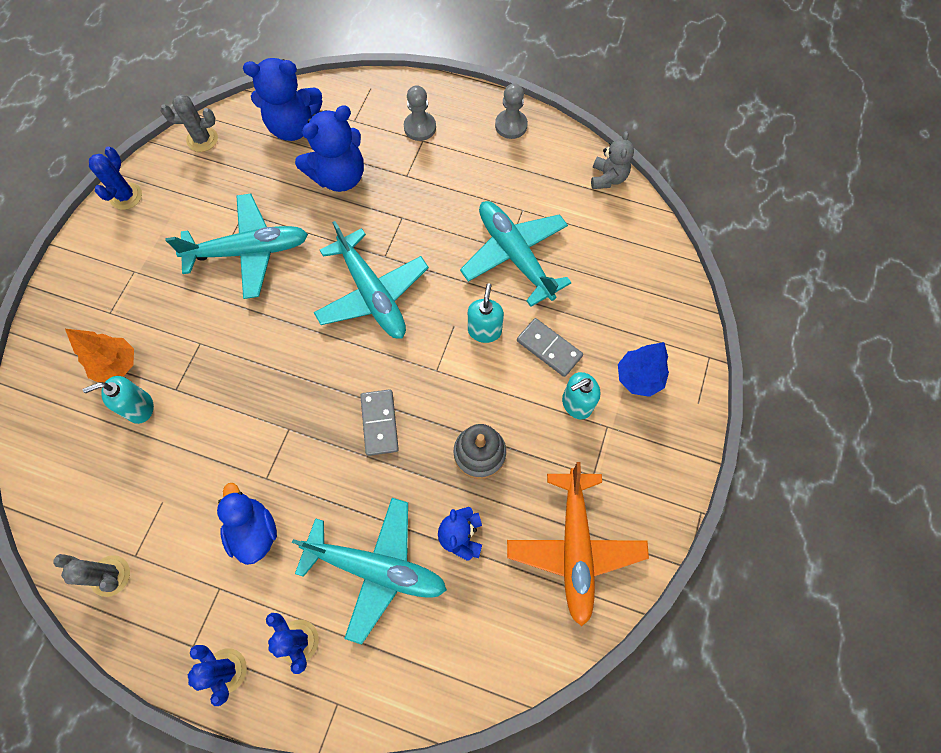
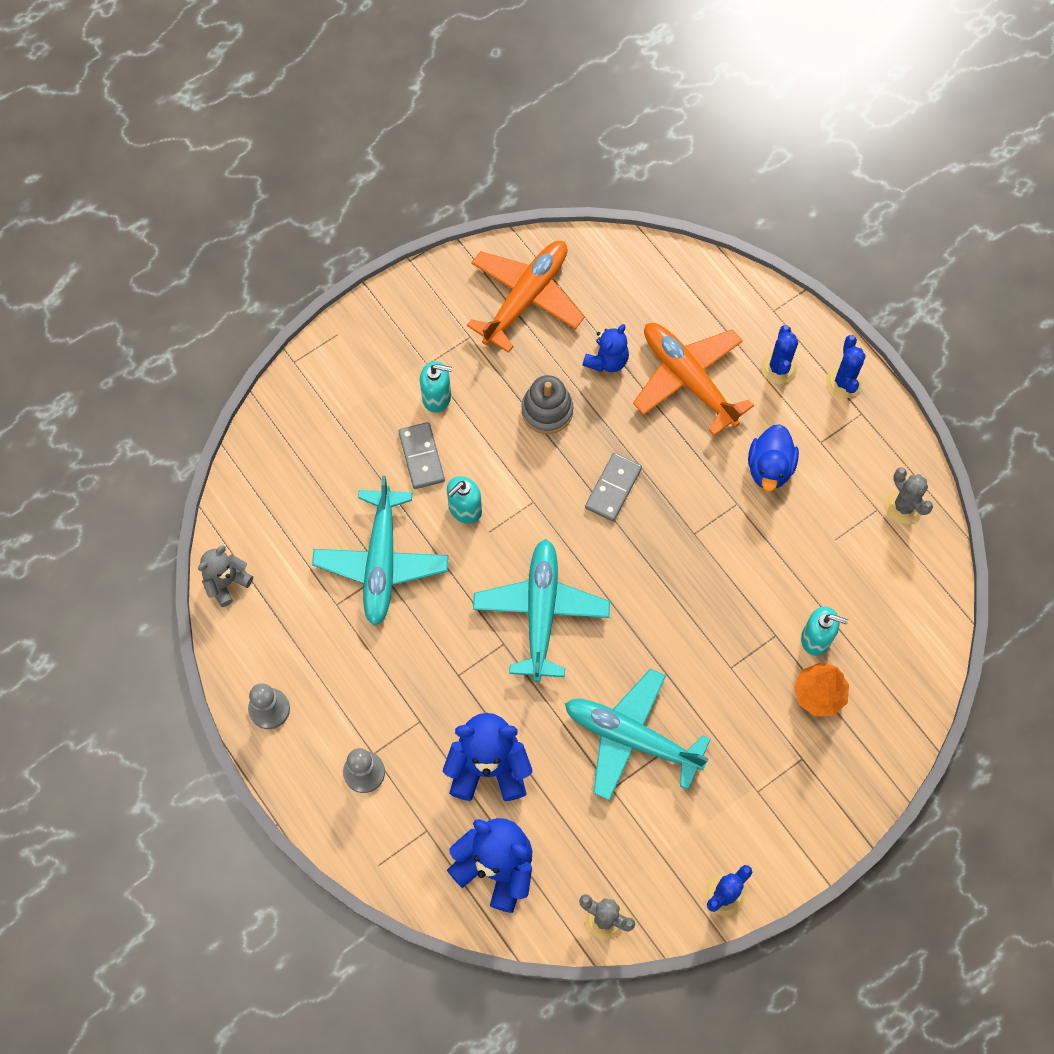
camera: 145 degrees left, 0 degrees up
(376, 568) = (688, 379): turquoise plane -> orange plane
(638, 378) = (367, 384): blue tree -> none

